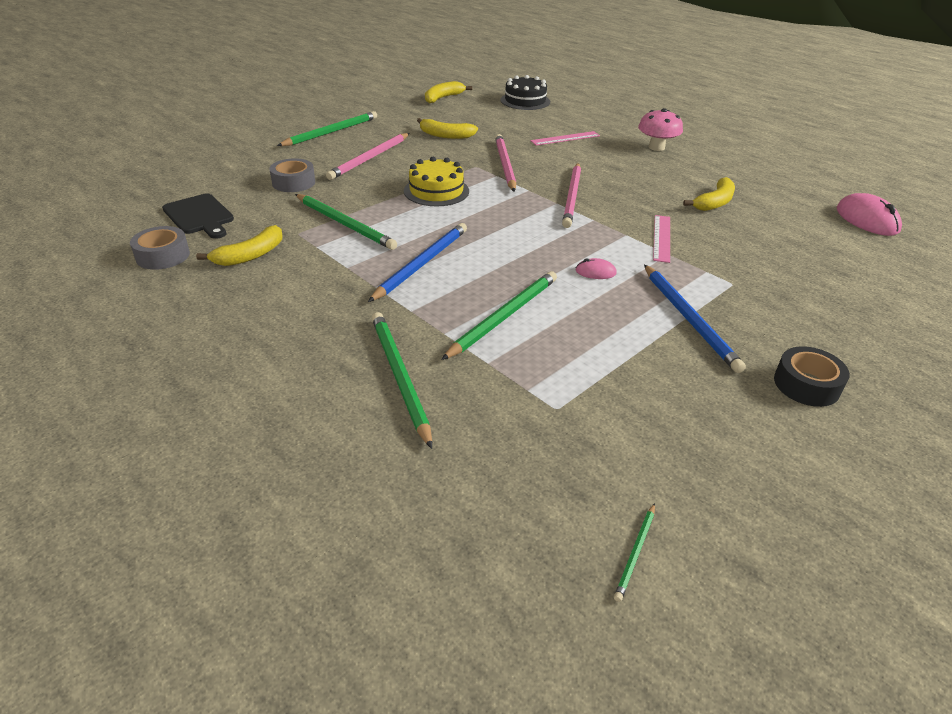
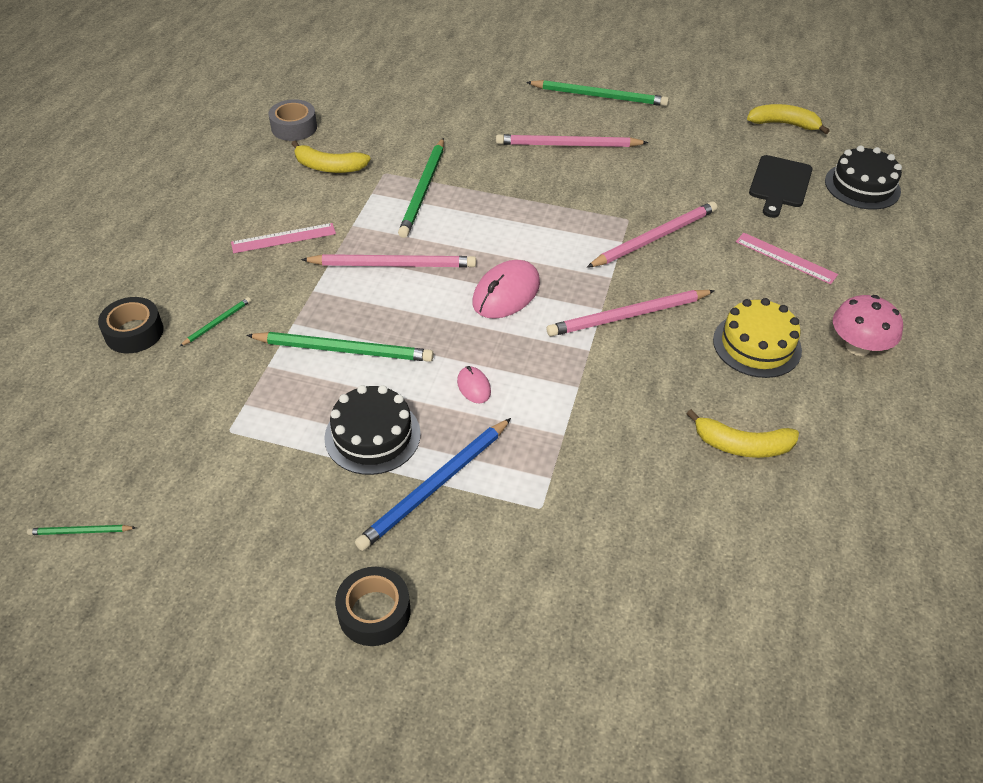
camera: 60 degrees right, 10 degrees up
(200, 216) = (367, 111): black cutting board -> black cutting board (780, 184)
(293, 182) = (471, 127): grey tape -> none
(357, 438) = (134, 332): none -> black tape
(399, 376) = (217, 322): green pencil -> green pencil, size x0.47
(422, 263) = (393, 265): blue pencil -> pink pencil
(436, 191) = (542, 216): yellow cake -> yellow cake (757, 345)
(445, 135) = (681, 168): yellow banana -> none
(616, 331) = (372, 435): none -> black cake
(662, 238) = (597, 419): pink ruler -> pink ruler (283, 238)
(867, 220) = (857, 628): pink mouse -> pink mouse (506, 293)

